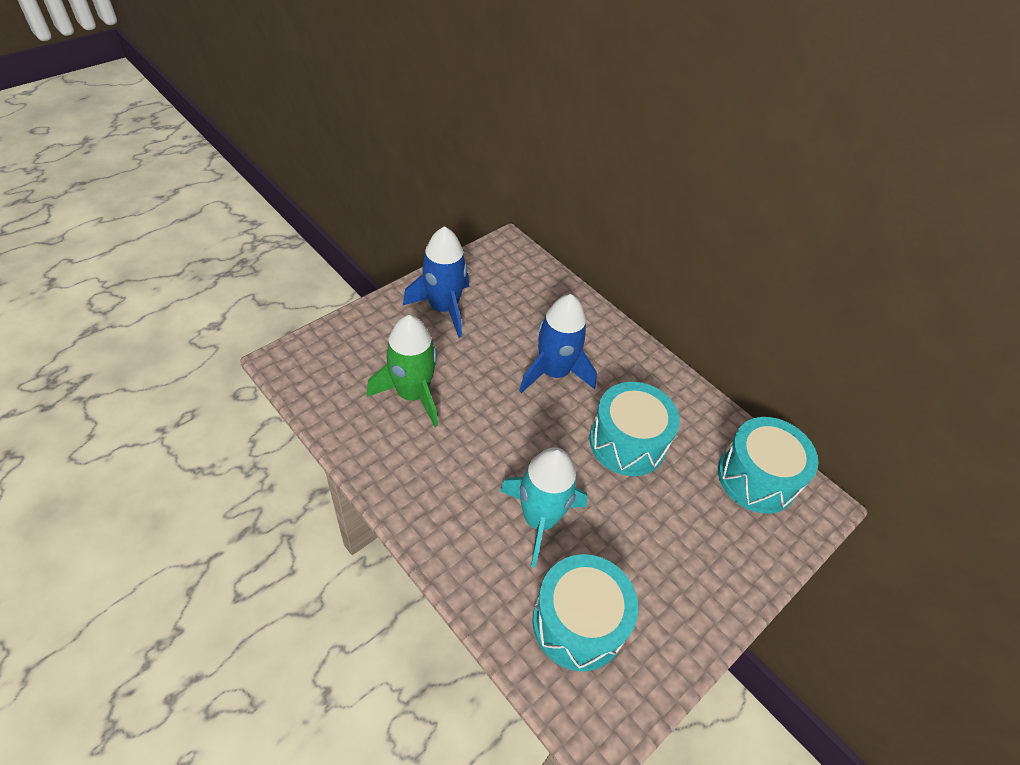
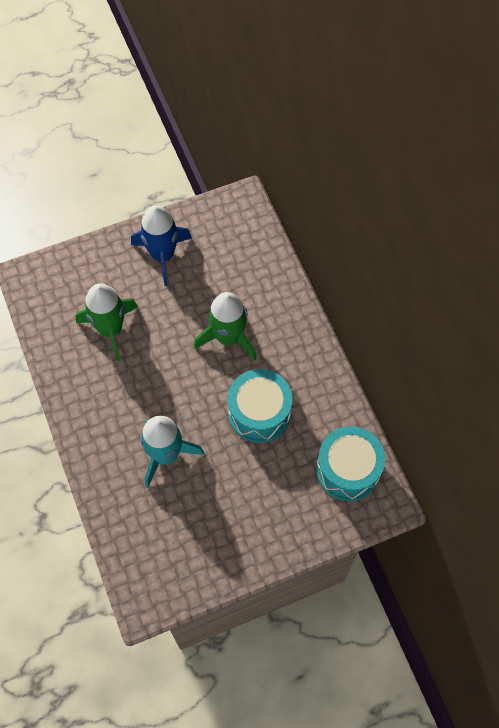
camera: 25 degrees right, 15 degrees up
(554, 372) = (228, 337): blue rocket -> green rocket
(578, 622) = (161, 533): turquoise drum -> none

